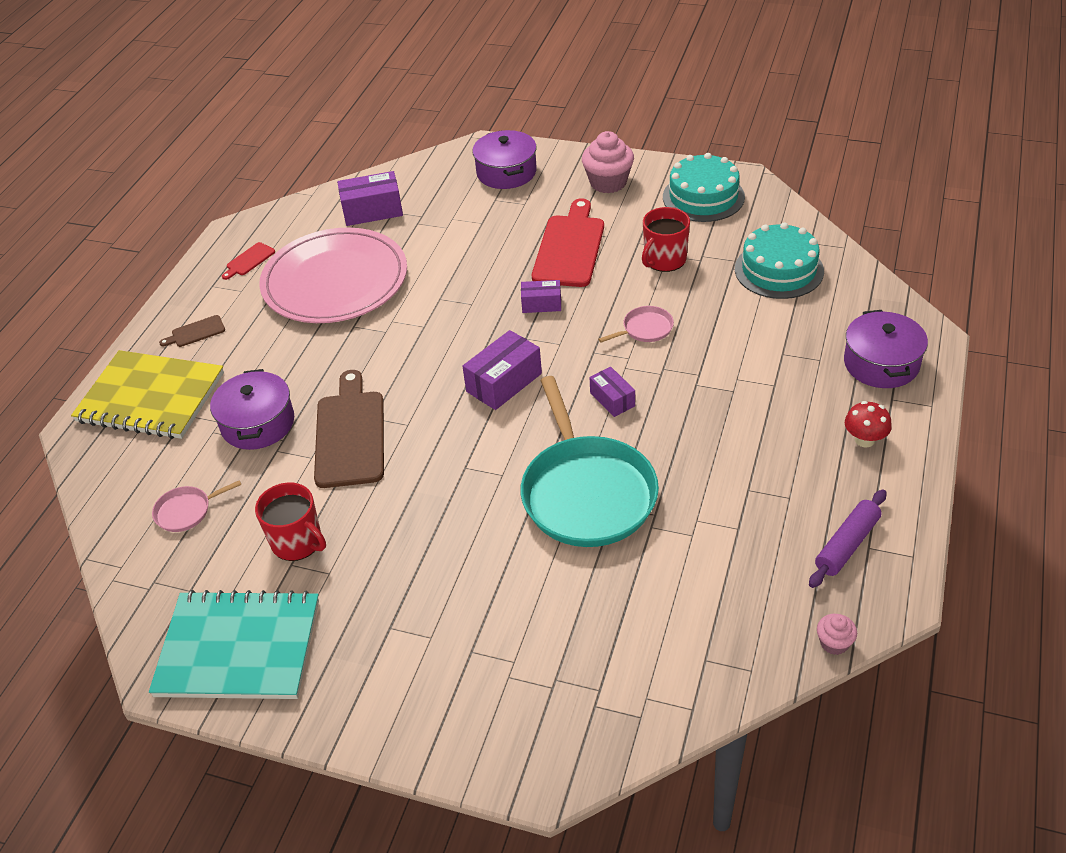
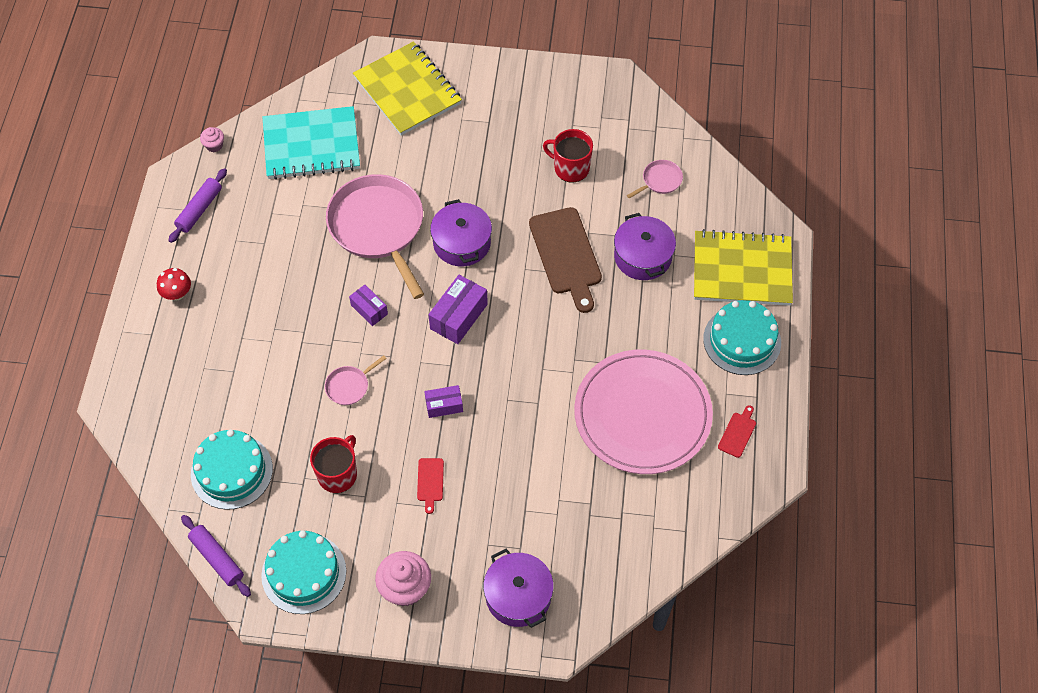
camera: 165 degrees right, 15 degrees up
(195, 332) = (742, 340): brown cutting board -> turquoise cake
(239, 648) = (578, 99): turquoise notebook -> turquoise notebook (311, 145)
(372, 211) = (643, 517): purple box -> none
(505, 700) = (407, 90): none -> yellow notebook
(570, 248) = (430, 482): red cutting board -> red cutting board, size x0.45
(586, 492) = (378, 227): turquoise pan -> pink pan
(789, 211) = (217, 558): none -> purple rolling pin
(881, 363) = (154, 369): purple pot -> purple pot (462, 243)

